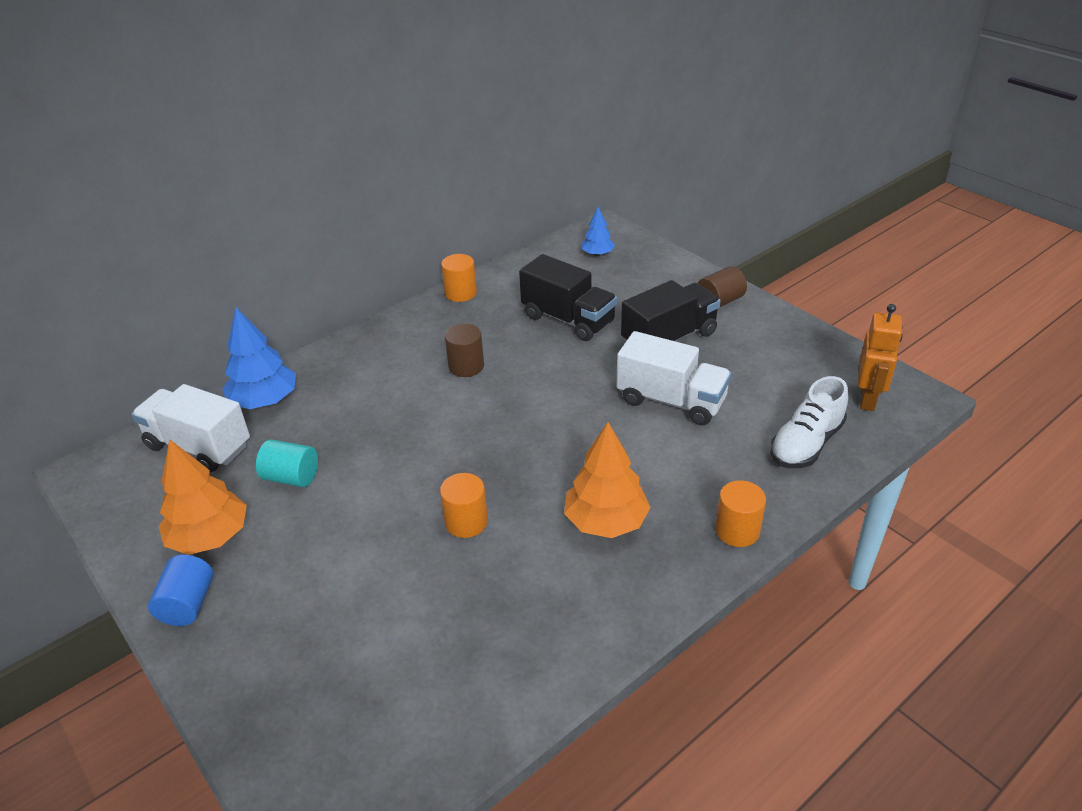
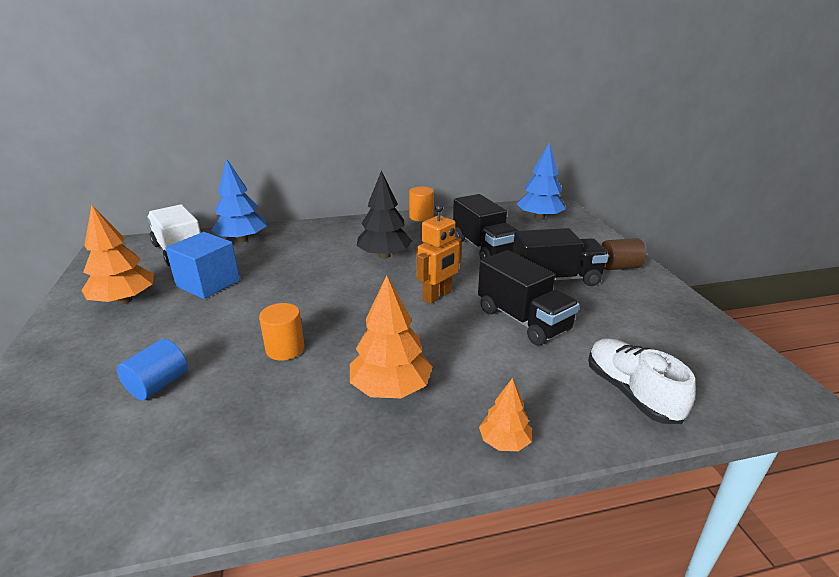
camera: 25 degrees right, 10 degrees down
(188, 604) = (64, 333): blue cylinder -> blue cylinder (158, 385)
(291, 477) = (208, 283): turquoise cylinder -> blue cube
(466, 366) = (384, 255): brown cylinder -> black tree
(597, 254) = (539, 218): blue tree -> blue tree, size x1.77
(671, 401) = (523, 320): white truck -> black truck
(737, 531) = (504, 442): orange cylinder -> orange tree
(806, 444) = (631, 392): white shoe -> white shoe turned 90 degrees clockwise
(868, 399) = (725, 376): orange robot -> orange robot (437, 296)

